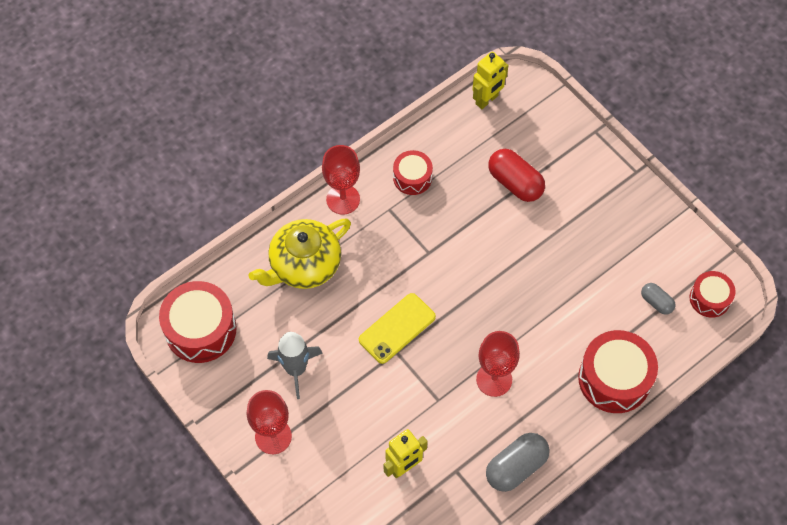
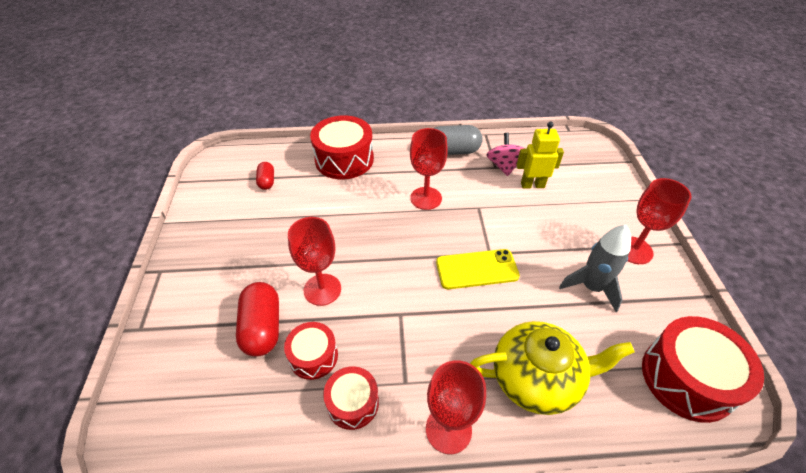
camera: 145 degrees left, 15 degrees down
(448, 478) = (504, 166): none -> pink spinning top
(487, 100) = (186, 446): yellow robot -> none
(501, 235) = (322, 289): none -> red goblet
(656, 302) = (267, 181): grey capsule -> red capsule
(709, 298) = (232, 166): red drum -> red drum (313, 356)

